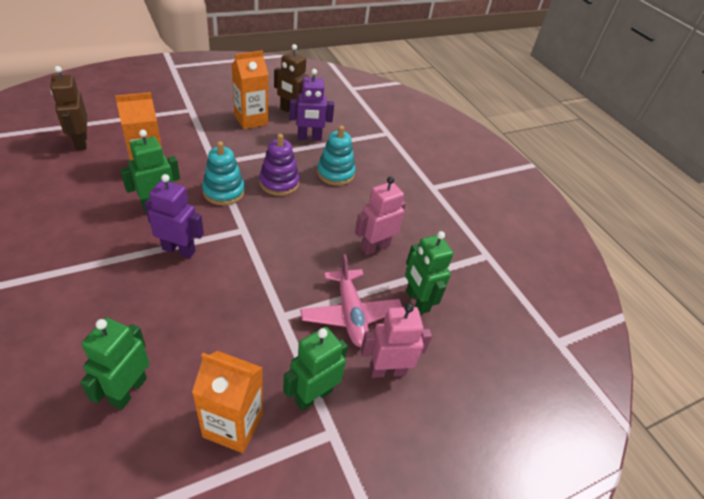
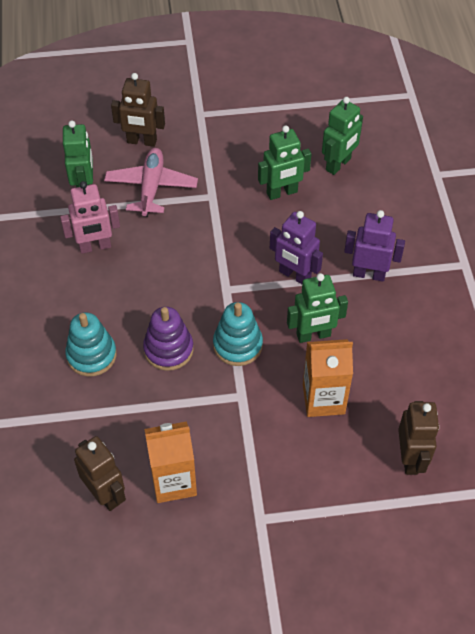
camera: 155 degrees left, 10 degrees up
(233, 425) = (267, 131): orange carton -> none
(309, 138) = (100, 429): purple robot -> purple robot (369, 274)
(313, 395) = (205, 137): green robot -> green robot (282, 193)
(387, 370) = (141, 141): pink robot -> brown robot

